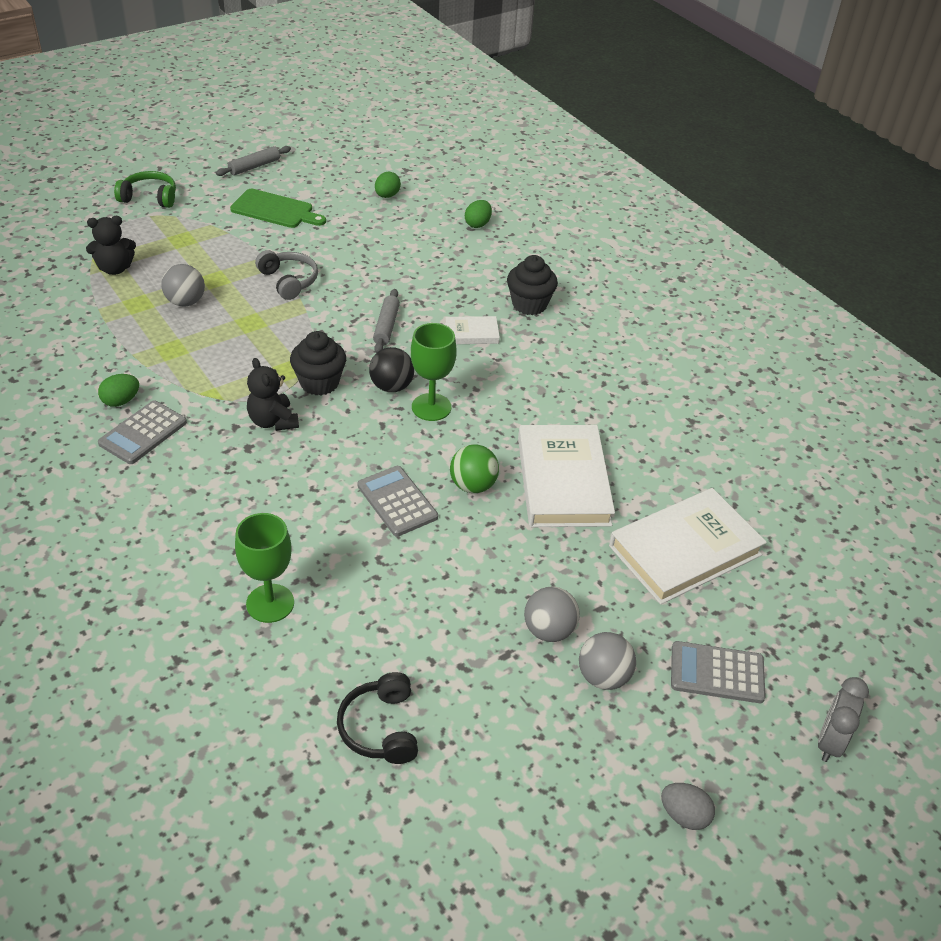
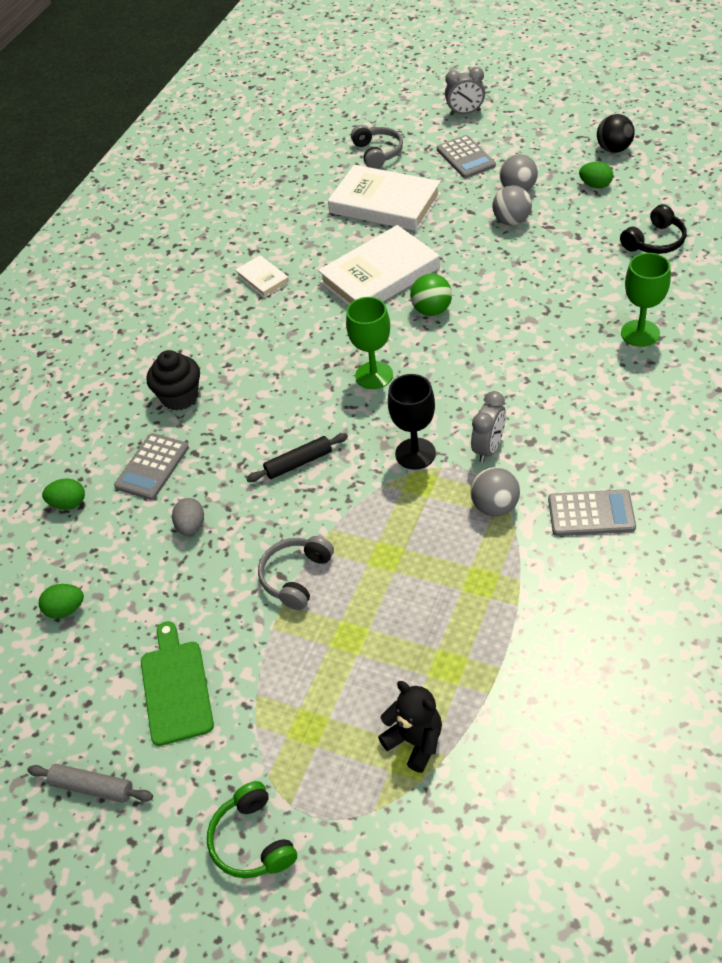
camera: 115 degrees left, 5 degrees up
(121, 401) = (577, 559): green egg -> green egg (595, 185)
(185, 302) = (406, 630): grey ball -> grey ball (495, 506)
(273, 421) = (488, 448): black teddy bear -> grey clock
(319, 383) = (415, 454): black cupcake -> black goblet
(386, 326) = (298, 463): grey rolling pin -> black rolling pin
(391, 386) = (374, 410): black ball -> black ball (614, 149)
(397, 501) = (488, 334): grey calculator -> grey calculator (152, 467)
(471, 333) = (256, 407): white book -> white book (262, 279)
(684, 815) = (566, 133): grey egg -> grey egg (191, 526)
(798, 601) = (378, 153): none -> grey headphones

